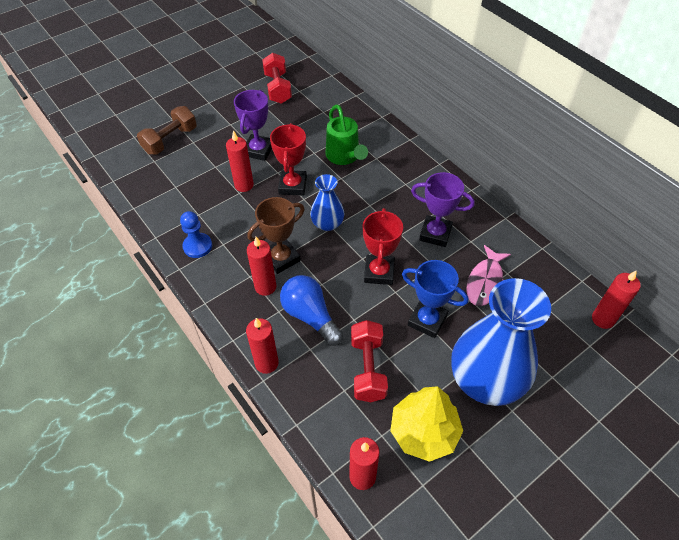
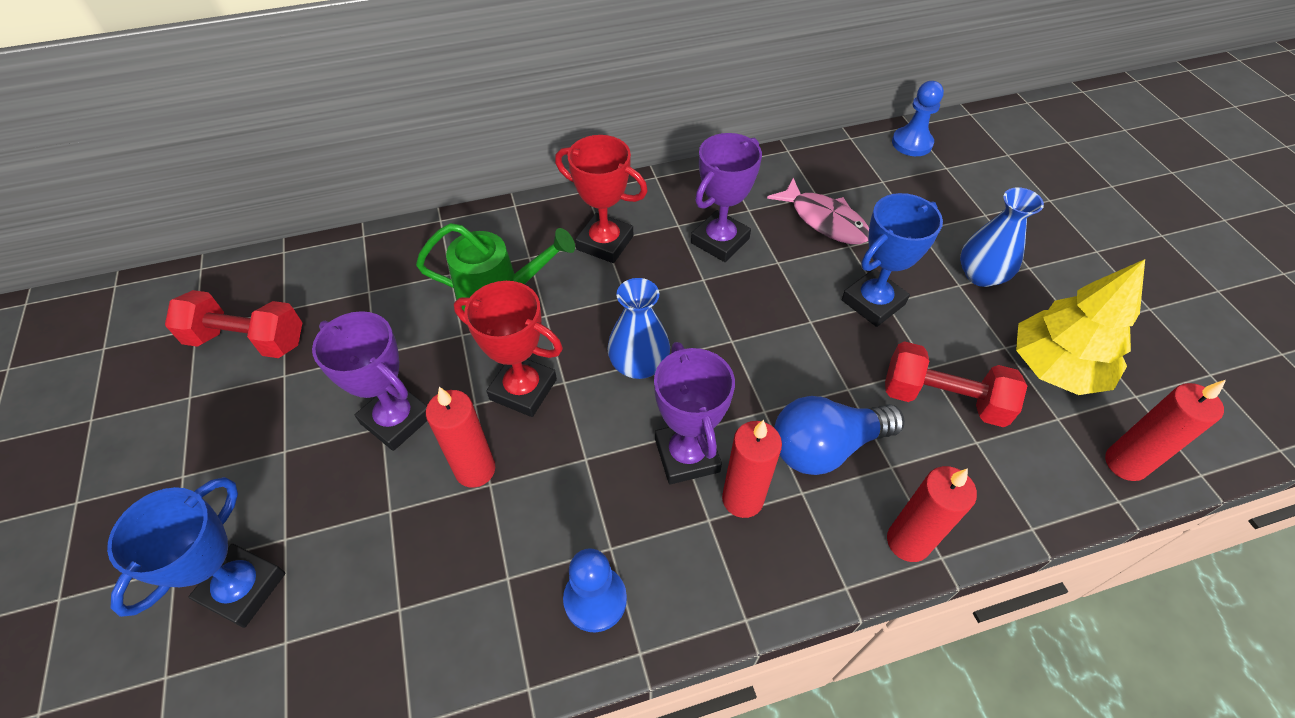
camera: 70 degrees left, 0 degrees up
(170, 140) = (243, 588): brown dumbbell -> blue trophy
(281, 258) = (687, 455): brown trophy -> purple trophy
(379, 272) = (767, 328): red trophy -> red trophy (605, 243)
(486, 379) = (981, 275): blue vase -> blue vase, size x0.50
(603, 319) = (911, 143): red candle -> blue pawn

